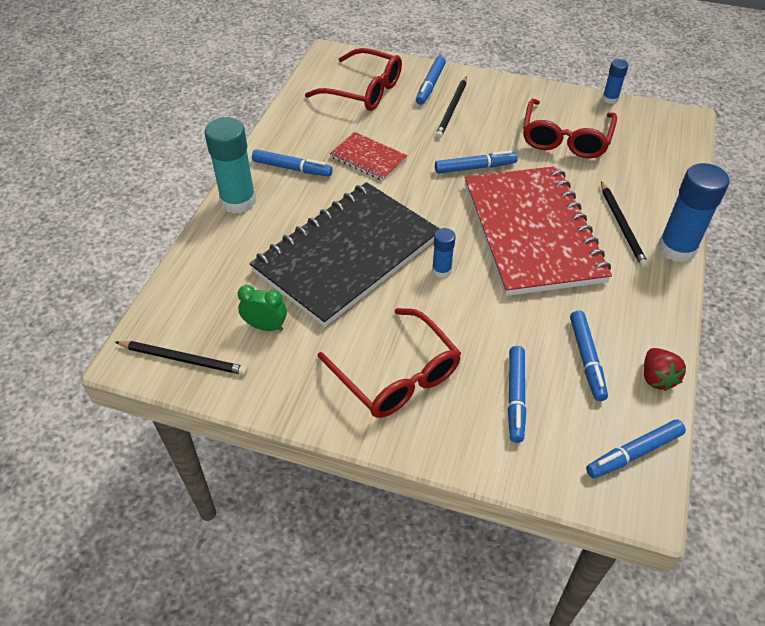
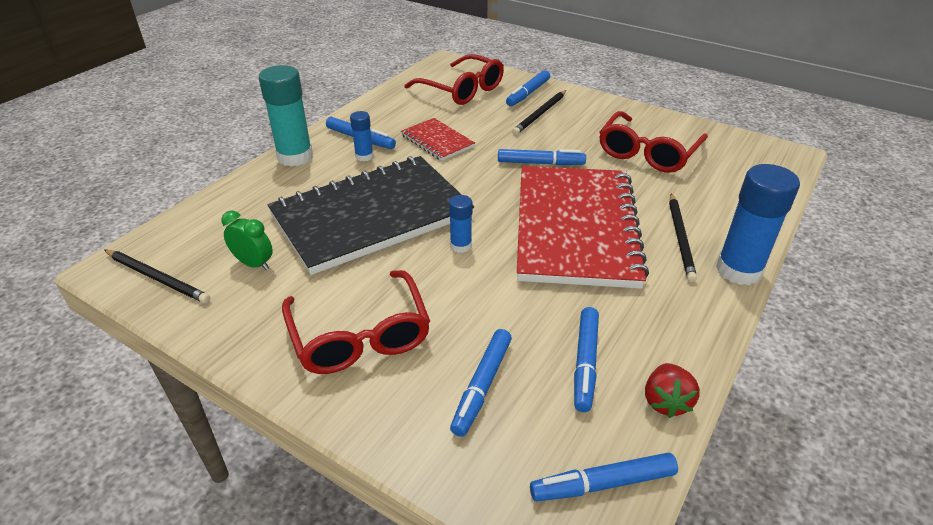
camera: 15 degrees right, 10 degrees down
(610, 99) = (710, 126): blue glue stick -> blue glue stick (364, 156)

